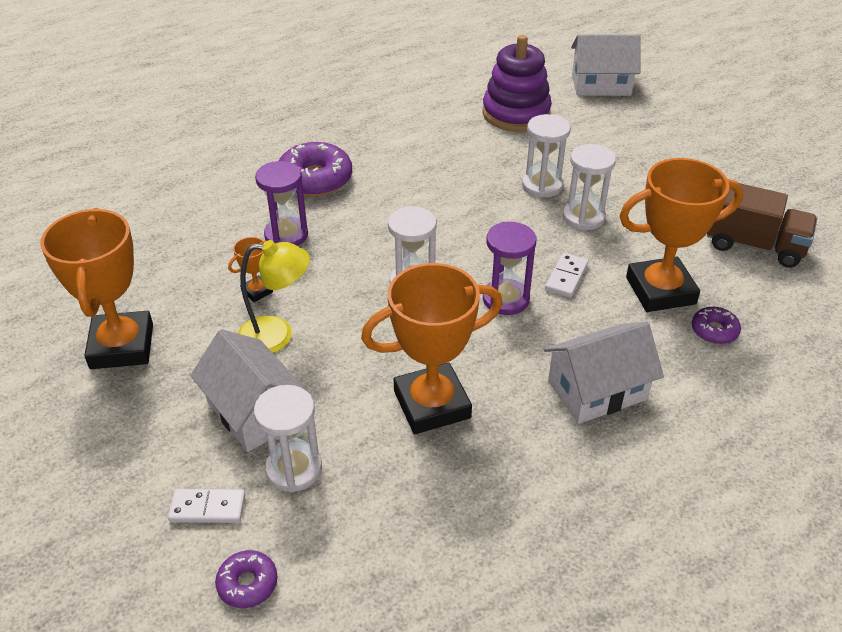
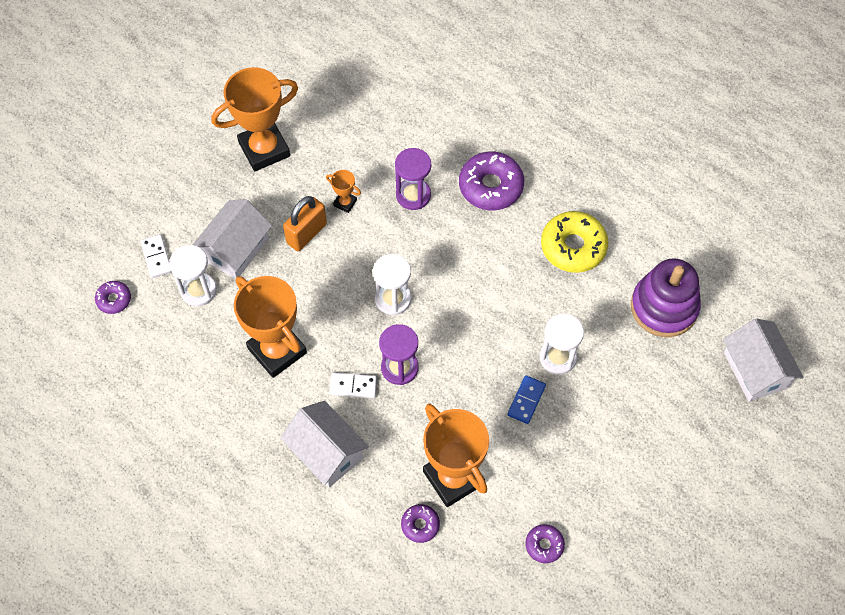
camera: 70 degrees right, 20 degrees up
(277, 335) = (306, 233): yellow lamp -> orange padlock
(421, 146) = (573, 247): none -> yellow donut
(566, 277) = (442, 404): white domino -> white domino (353, 386)
(583, 217) = (526, 400): white hourglass -> blue domino
(754, 245) = (544, 545): brown truck -> purple donut

